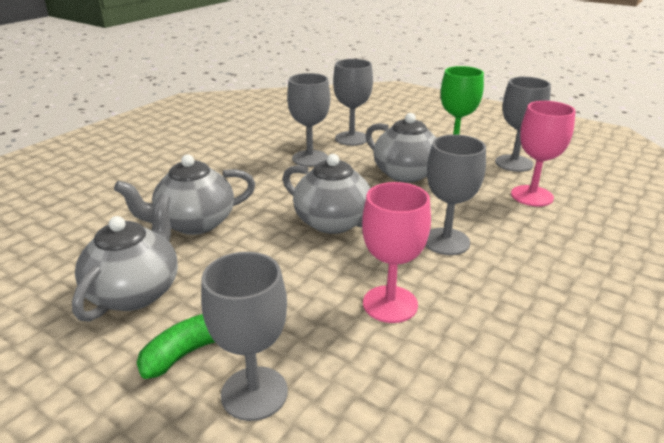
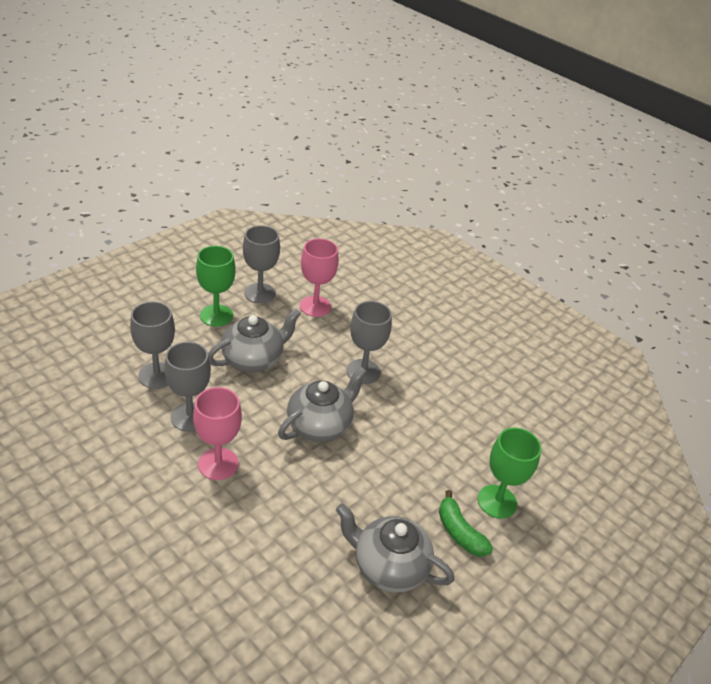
camera: 85 degrees left, 10 degrees up
(194, 223) = (292, 522): grey teapot -> none
(254, 393) = (497, 501): grey goblet -> green goblet
(390, 304) = (427, 420): pink goblet -> pink goblet (218, 464)

